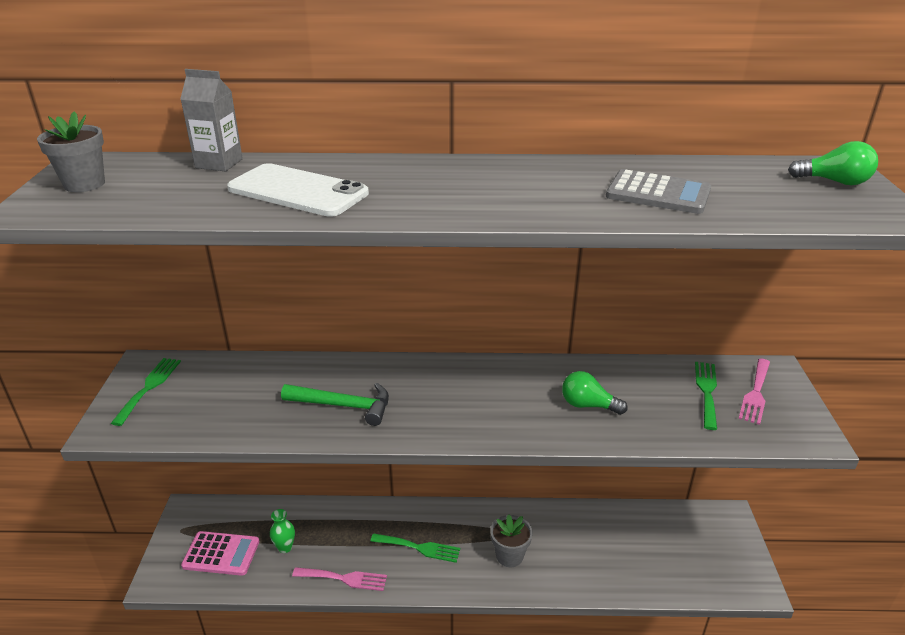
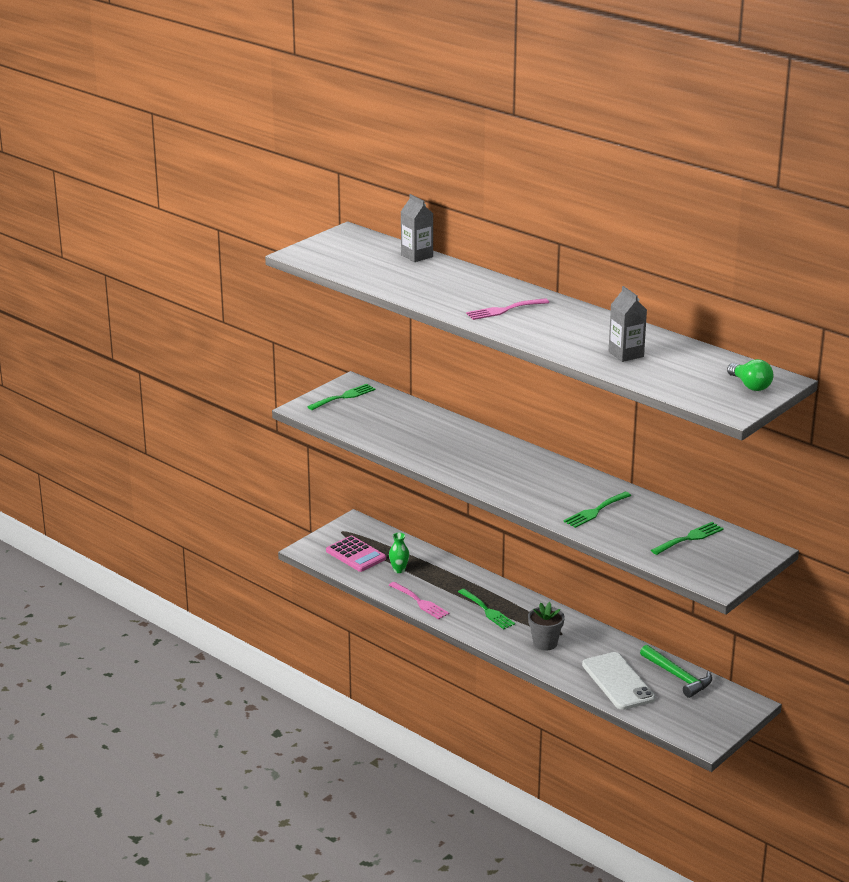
camera: 40 degrees right, 5 degrees down
(84, 184) = (336, 247): grey flower pot -> none
(298, 191) = (435, 286): white phone -> white phone (618, 681)
(344, 406) = (444, 450): green hammer -> green hammer (678, 677)
(588, 405) = (595, 511): green light bulb -> green fork
(658, 193) = (626, 354): grey calculator -> grey carton
(755, 393) = (722, 553): pink fork -> pink fork (504, 310)

